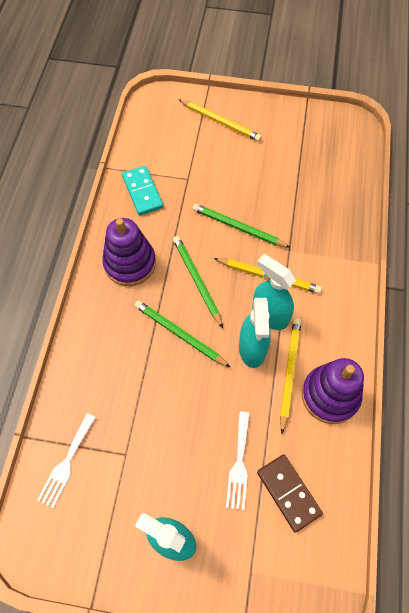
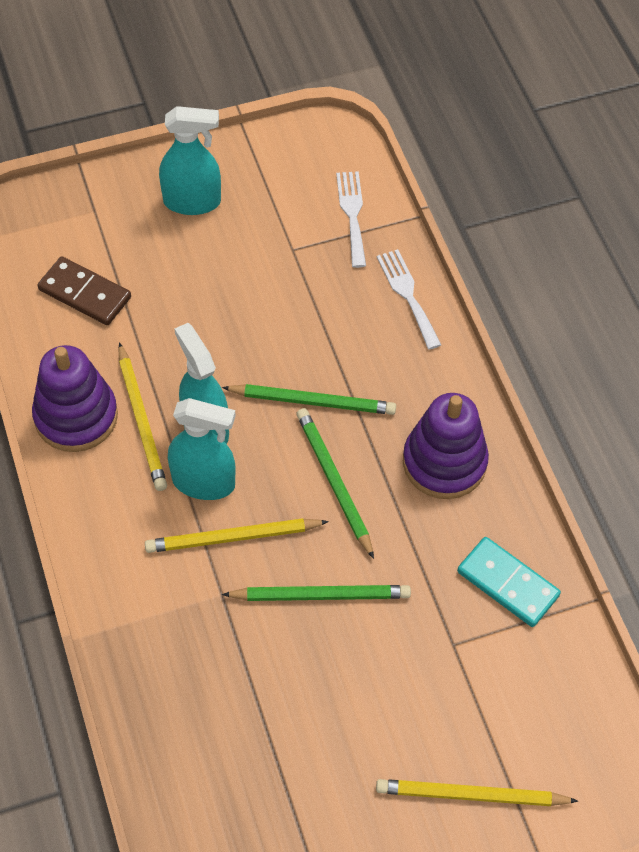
camera: 150 degrees right, 5 degrees down
(196, 281) = (334, 482): green pencil -> green pencil turned 150 degrees counterclockwise
(239, 464) = (156, 296): white fork -> white fork (407, 295)

